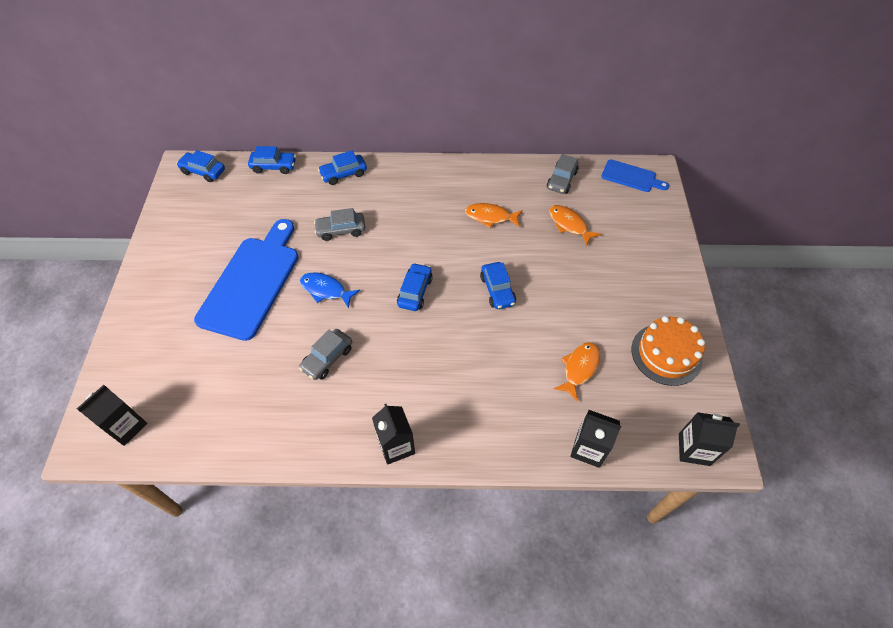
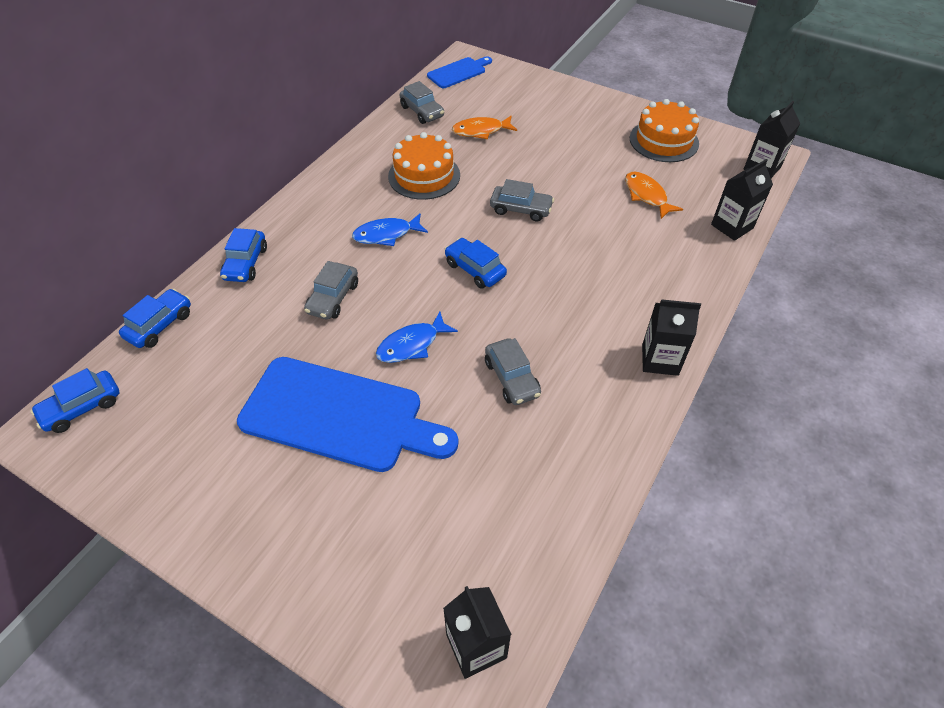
camera: 60 degrees left, 5 degrees down
(252, 282) = (339, 415): blue cutting board -> blue cutting board turned 150 degrees clockwise
(415, 227) = (386, 234): none -> blue fish
(490, 217) = (424, 176): orange fish -> orange cake
(497, 290) = (521, 209): blue car -> grey car

